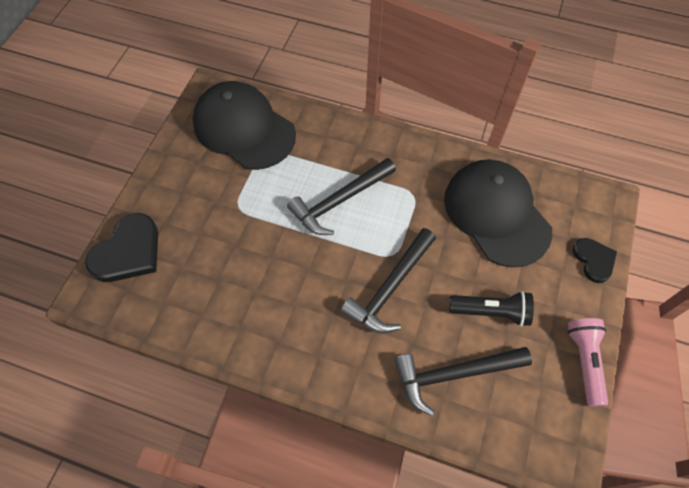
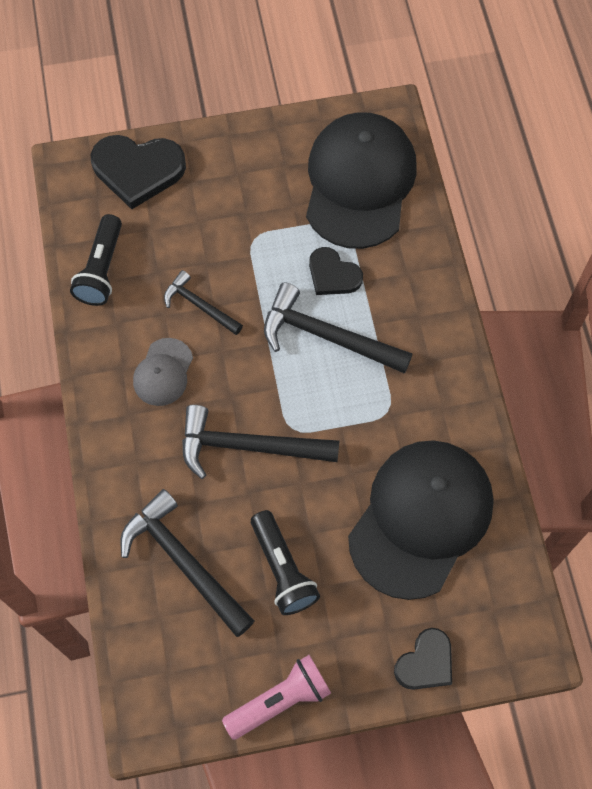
camera: 60 degrees right, 5 degrees up
(189, 316) = (102, 269): none -> black flashlight
(264, 265) = (199, 305): none -> black hammer
(298, 175) = (333, 275): none -> black heart
(300, 315) = (163, 372): none -> grey cap

